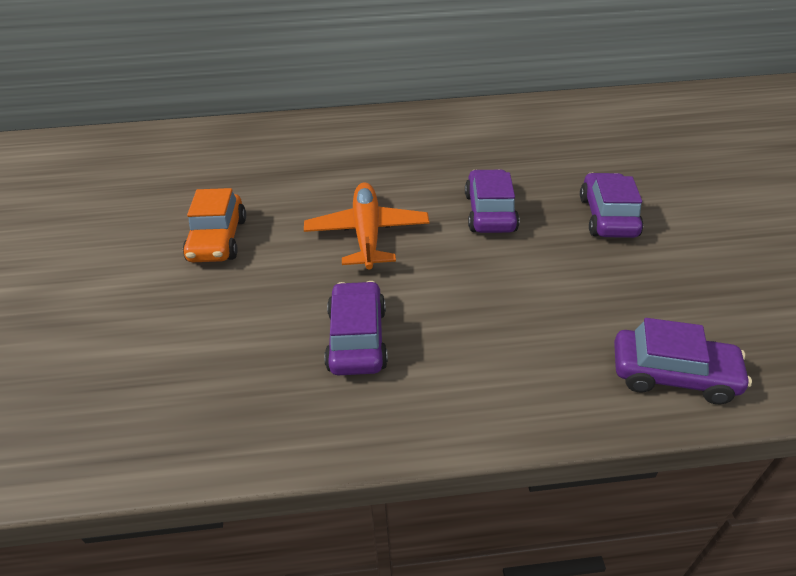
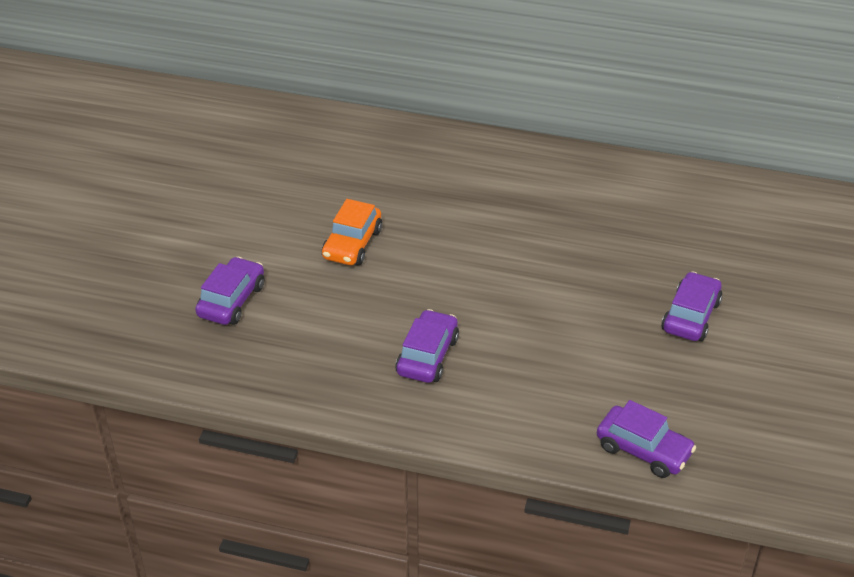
camera: 20 degrees right, 0 degrees up
(367, 233) = (474, 273): orange plane -> none
(490, 212) = (589, 283): purple car -> purple car (231, 300)

